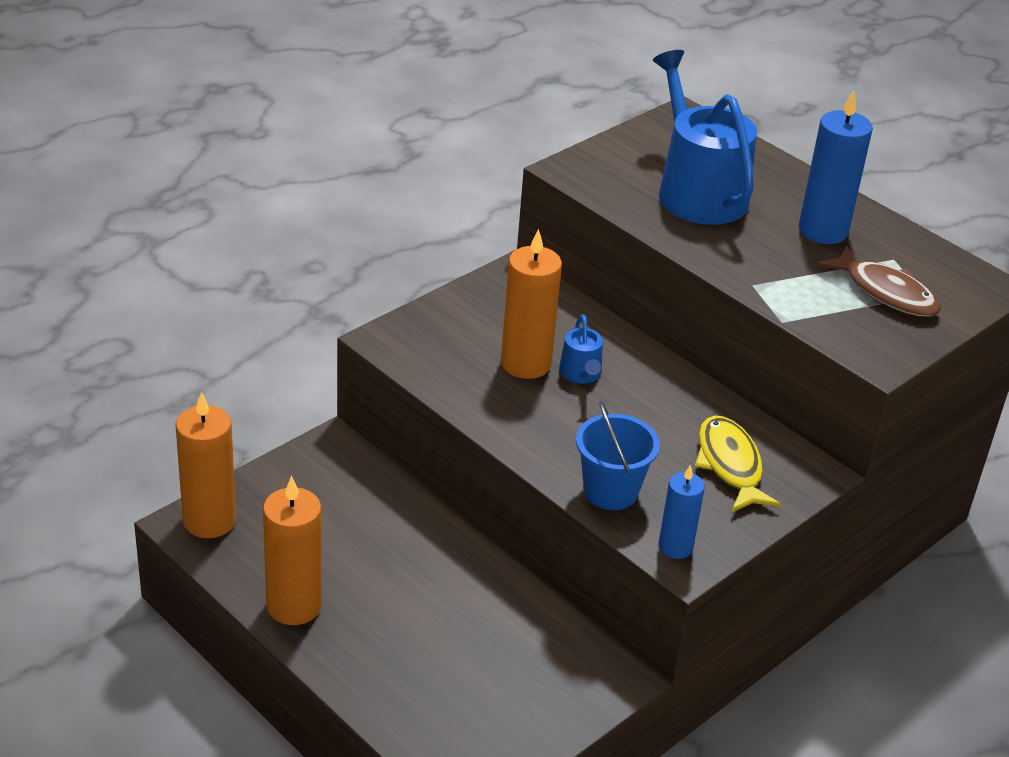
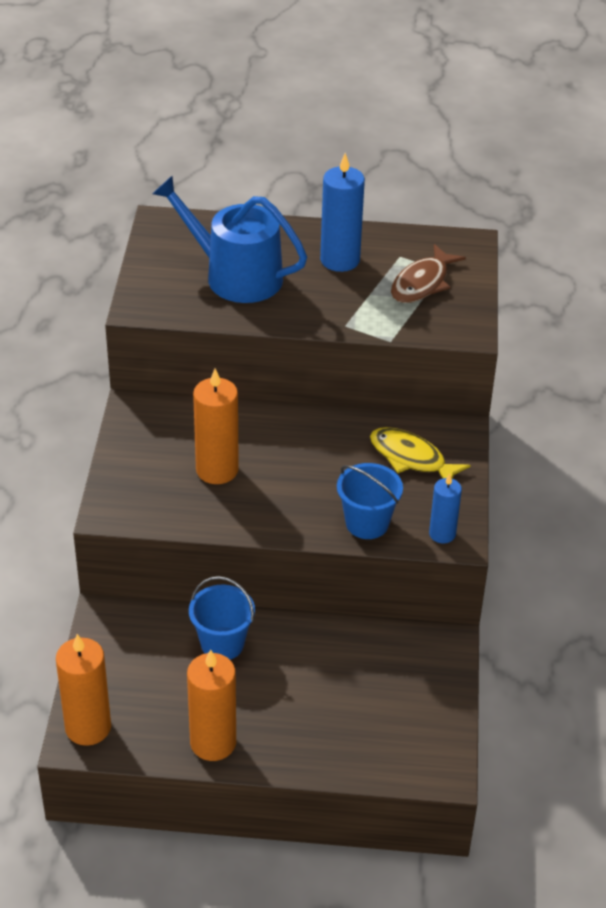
camera: 40 degrees left, 5 degrees up
(403, 534) = (222, 644): none -> blue bucket
(581, 374) = (258, 454): blue watering can -> none
(886, 293) = (422, 283): brown fish -> brown fish turned 120 degrees clockwise

